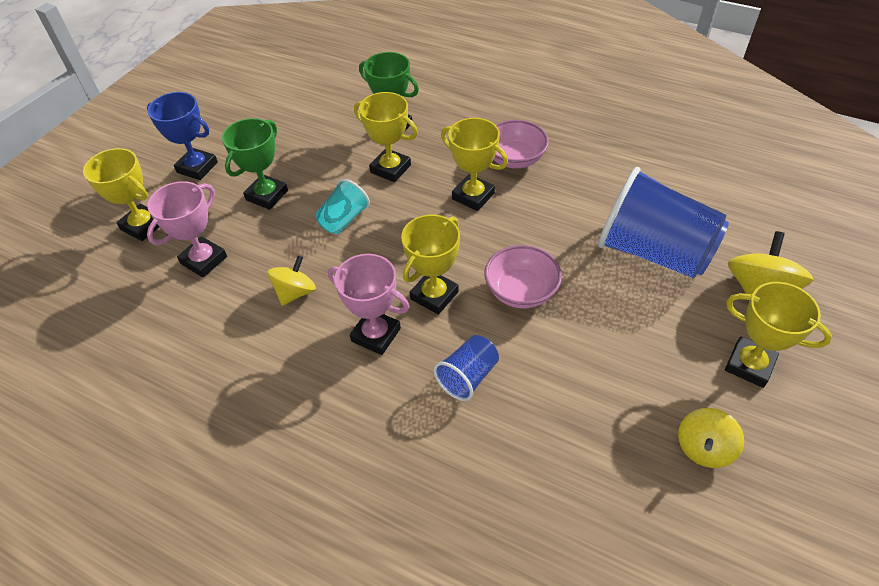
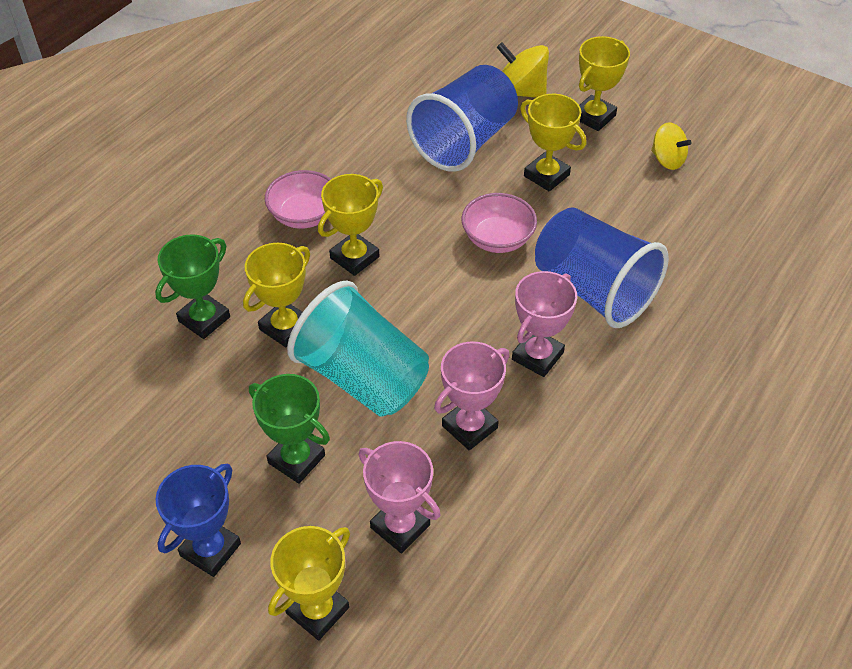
camera: 85 degrees left, 0 degrees up
(295, 292) = (469, 427): yellow spinning top -> pink trophy
(344, 219) = (362, 377): turquoise cup -> turquoise cup, size x2.05
(434, 295) = (492, 305): yellow trophy -> yellow trophy (546, 175)
(468, 377) = (593, 290): blue cup -> blue cup, size x2.05

